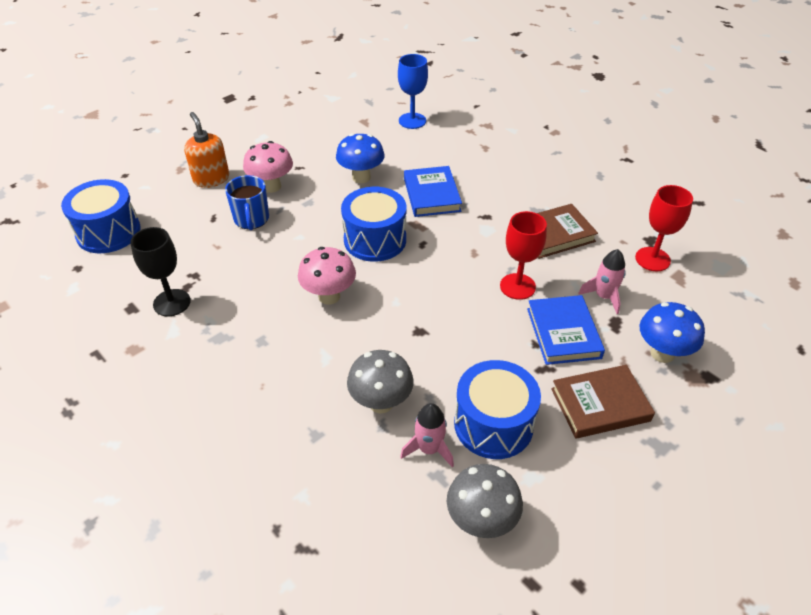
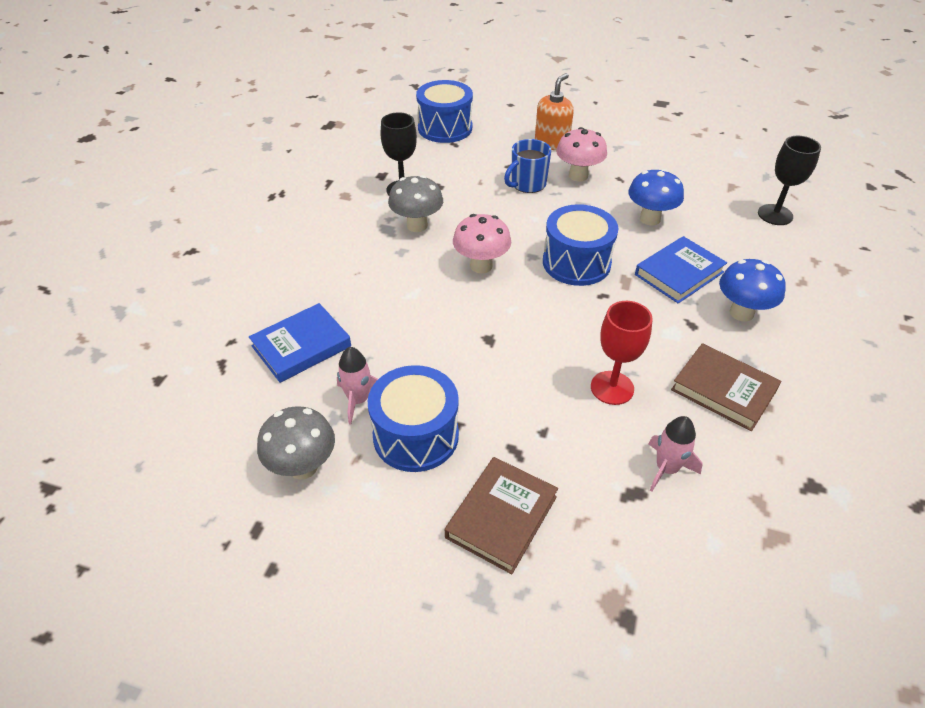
camera: 60 degrees right, 0 degrees up
(381, 403) = (388, 348): grey mushroom -> grey mushroom (417, 225)
(412, 121) = (775, 215): blue goblet -> black goblet
(563, 333) = (578, 450): blue book -> blue book (301, 346)
(600, 405) = (501, 517): brown book -> brown book turned 75 degrees clockwise
(652, 259) = (779, 499): red goblet -> none
(662, 353) = (625, 556): blue mushroom -> blue mushroom (741, 313)

